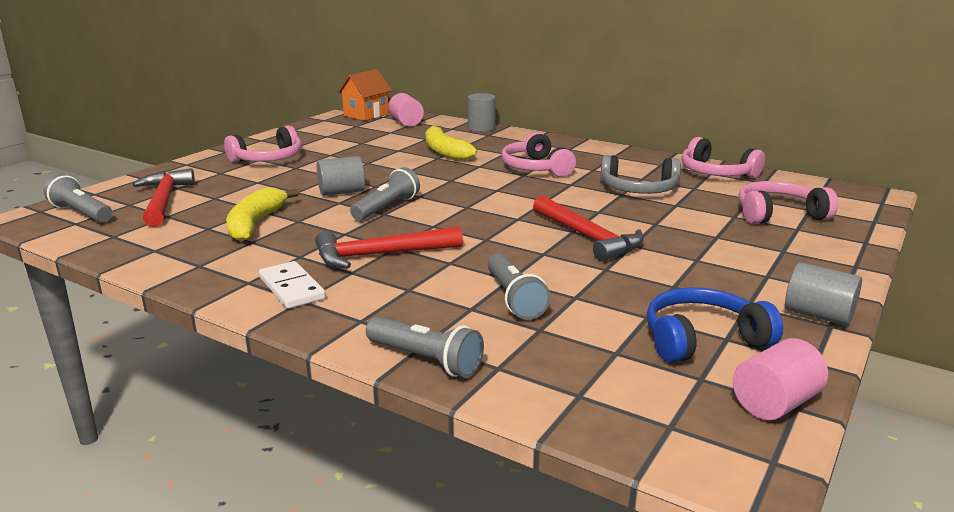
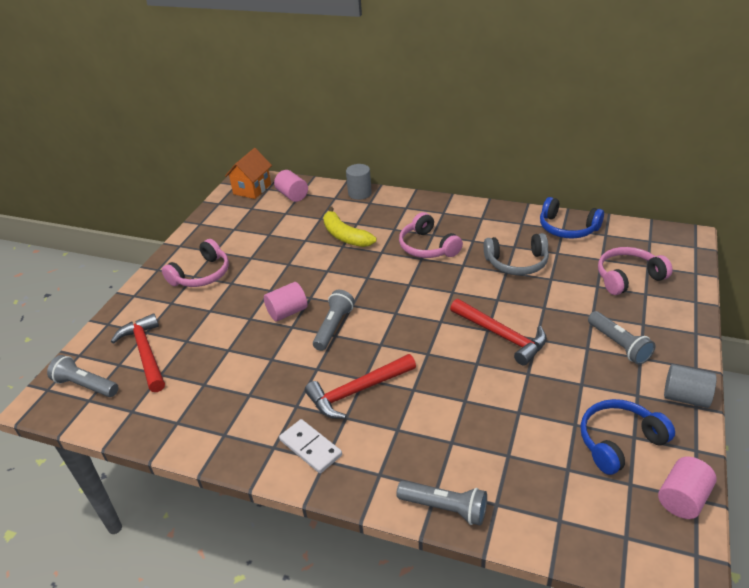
camera: 10 degrees left, 15 degrees up
(255, 224) = (239, 370): yellow banana -> none
(341, 192) = (287, 312): grey cylinder -> pink cylinder
(514, 298) = (477, 424): grey flashlight -> grey flashlight (619, 345)
(716, 173) = (567, 228): pink headphones -> blue headphones

